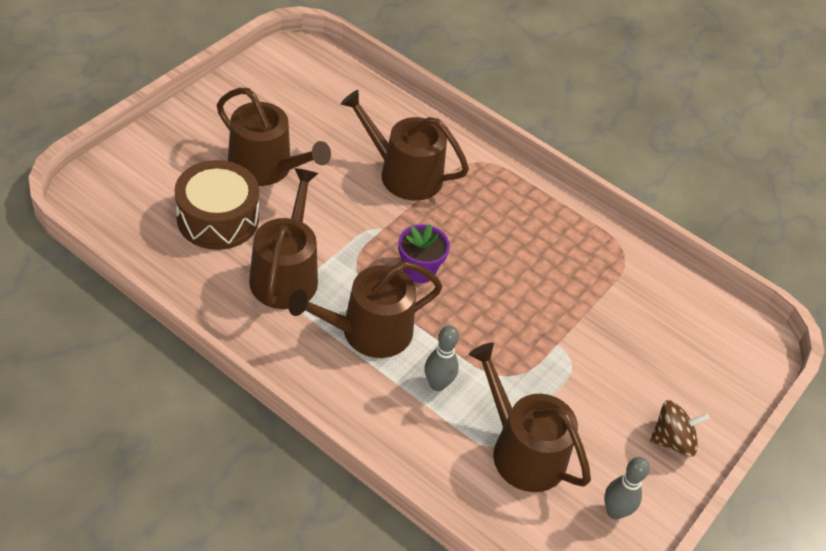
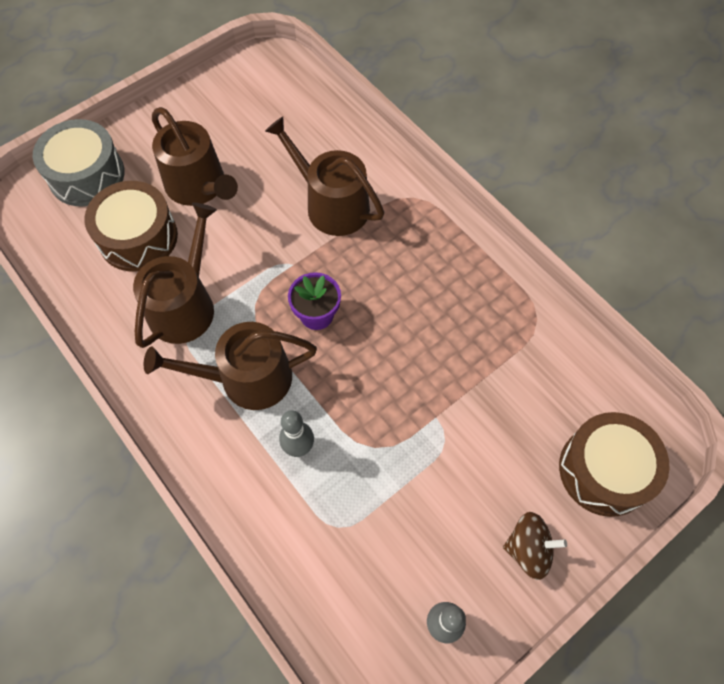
camera: 20 degrees right, 15 degrees up
(144, 167) = (86, 175): none -> grey drum
(522, 450) = (364, 536): brown watering can -> none
(719, 369) = (604, 470): none -> brown drum

